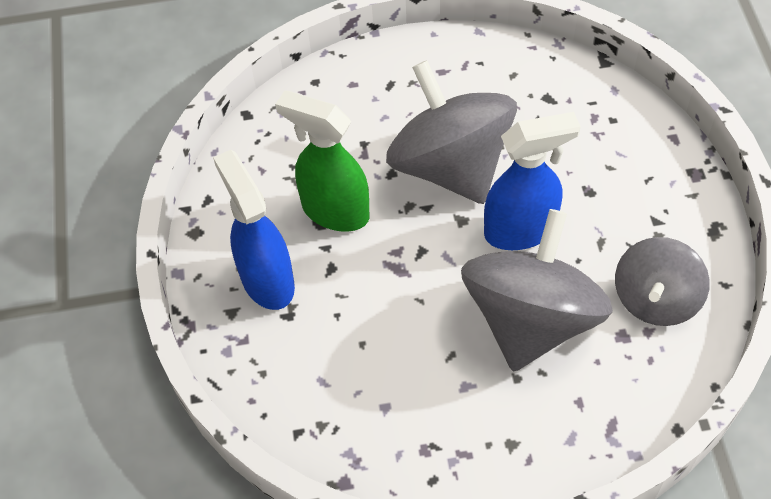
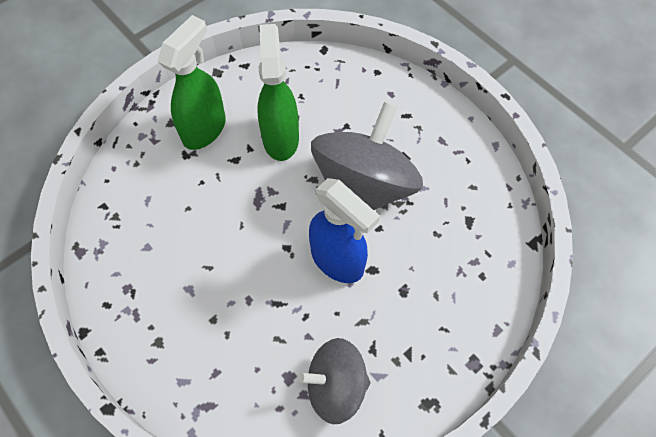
camera: 55 degrees right, 5 degrees up
(267, 280) = (204, 129): blue spray bottle -> green spray bottle
(531, 318) = (267, 305): grey spinning top -> none

